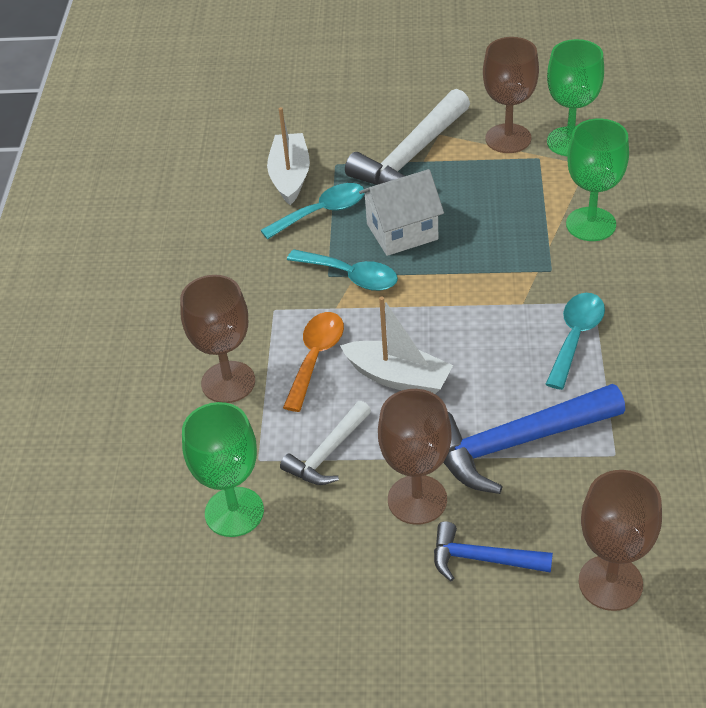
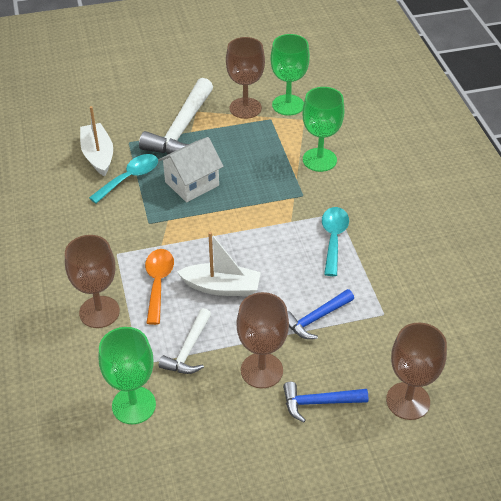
camera: 20 degrees left, 0 degrees up
(351, 276) = (165, 221): turquoise spoon -> none
(514, 443) = (316, 319): blue hammer -> blue hammer, size x0.56

